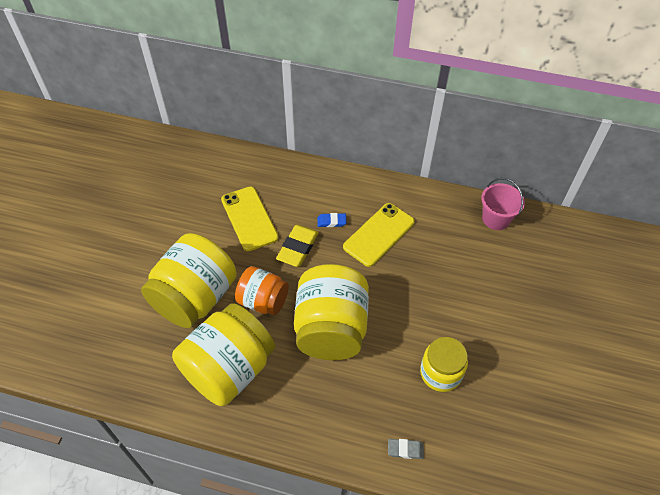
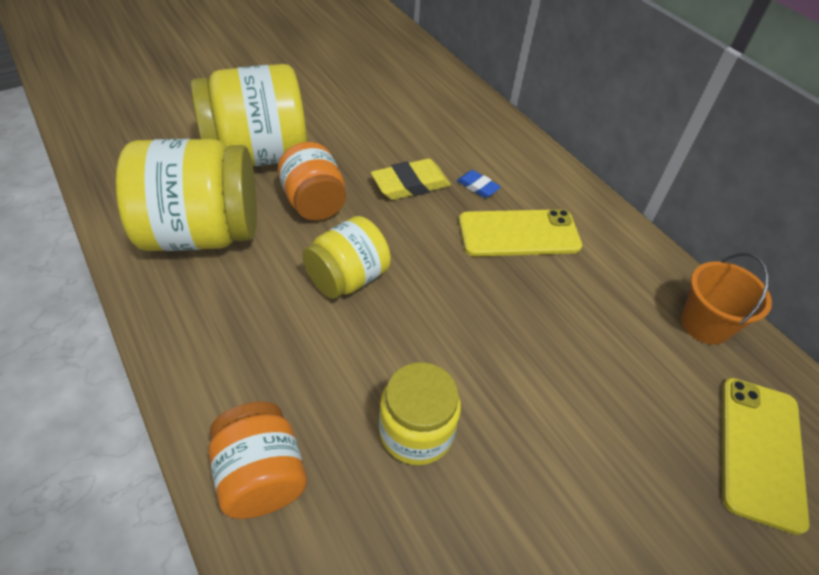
camera: 40 degrees right, 5 degrees down
(249, 218) = (395, 130): yellow phone -> yellow phone (760, 451)
(331, 329) = (347, 278): yellow jar -> yellow jar, size x0.59
(405, 450) = (261, 476): grey eraser -> orange jar
(496, 219) = (705, 324): pink bucket -> orange bucket

